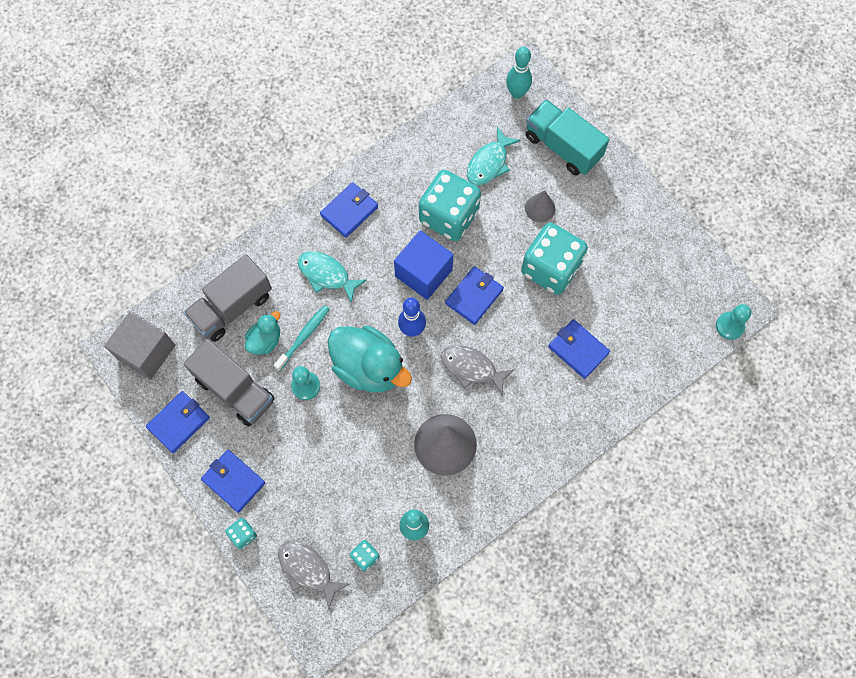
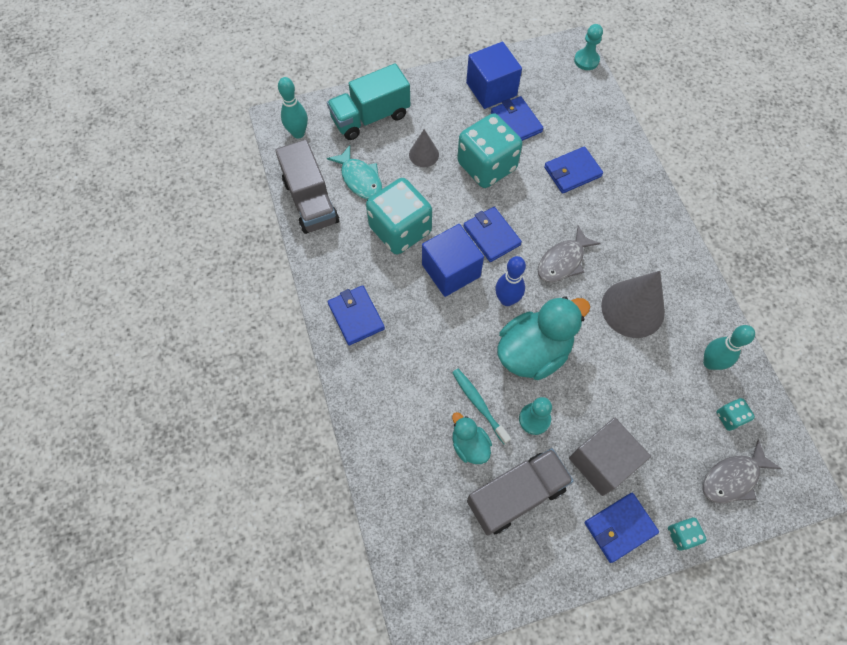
camera: 70 degrees left, 5 degrees down
(146, 352) = (438, 584): grey cube -> grey cube (602, 462)
(178, 422) = (535, 570): blue wallet -> blue wallet (516, 122)
(232, 307) = (418, 469): grey truck -> grey truck (311, 201)
(326, 275) = (418, 360): turquoise fish -> none
(647, 244) = (491, 89): none -> blue cube

